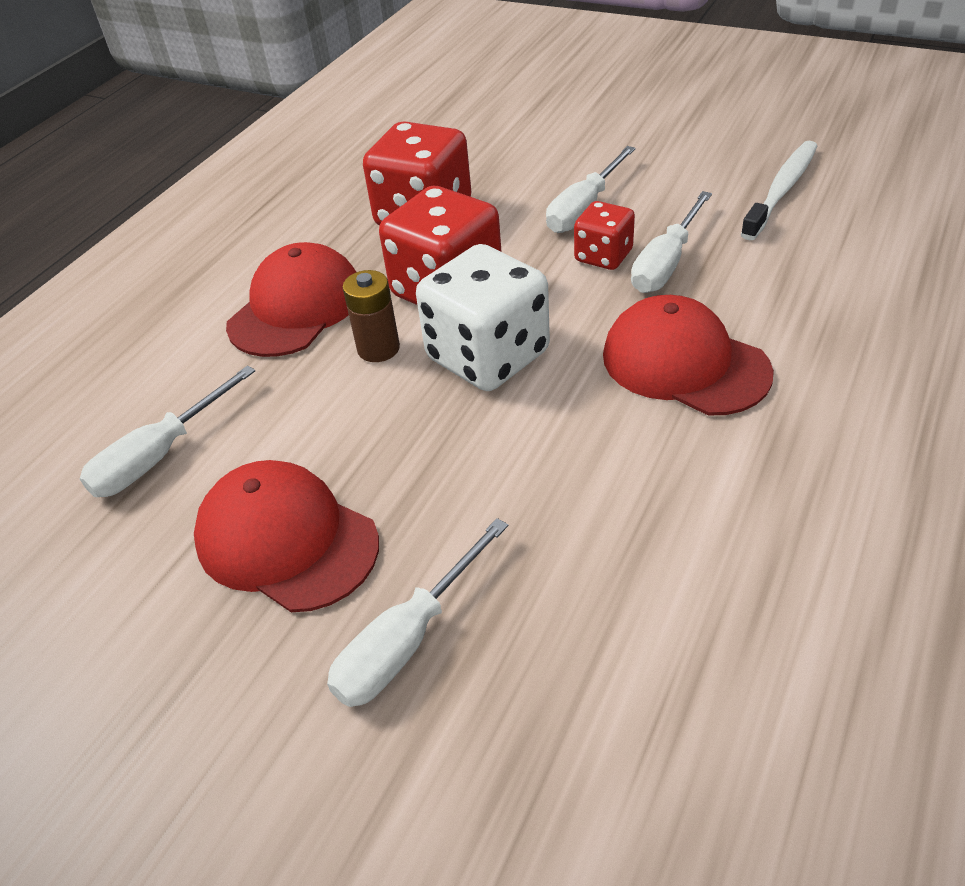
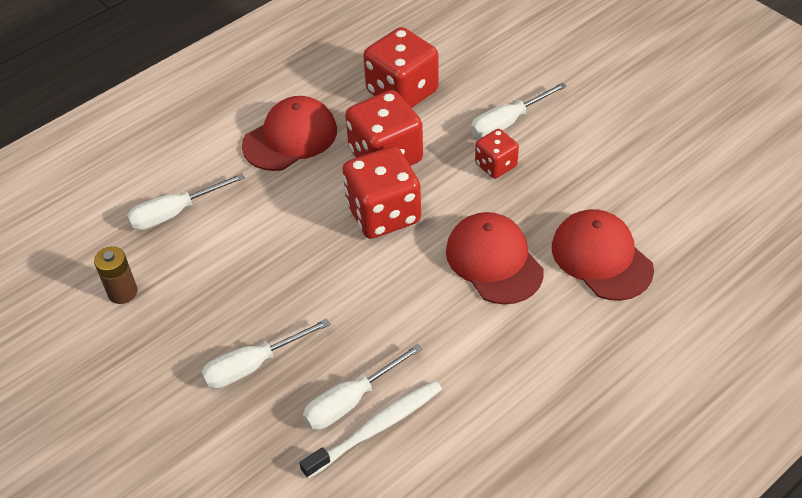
camera: 20 degrees right, 5 degrees up
(286, 540) = (219, 289): red cap -> red cap (601, 258)
(378, 348) = (323, 185): brown battery -> brown battery (122, 292)
(488, 356) = (383, 214): white dice -> red dice
(666, 263) = (531, 185): white screwdriver -> white screwdriver (351, 401)
(781, 190) = (647, 153): white toothbrush -> white toothbrush (376, 428)

